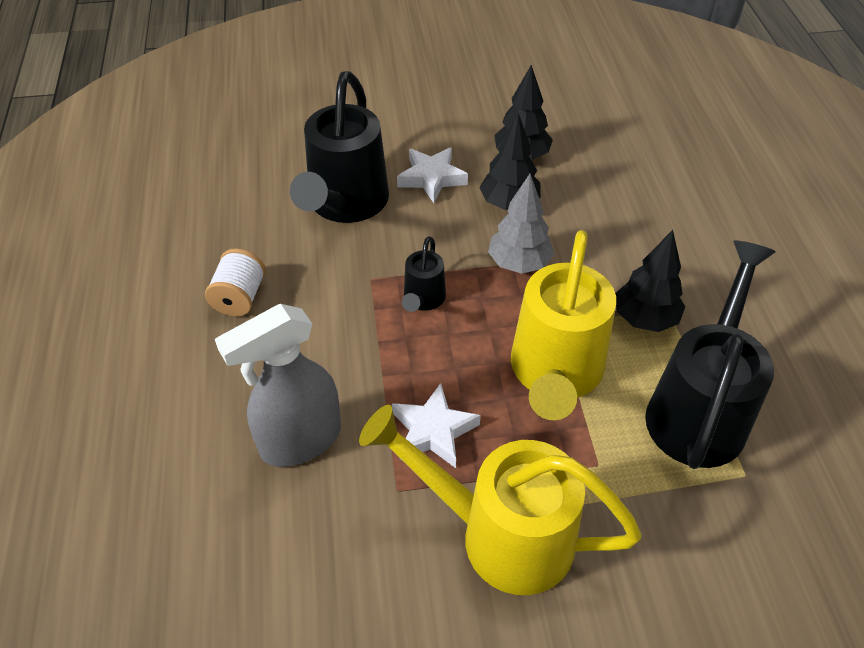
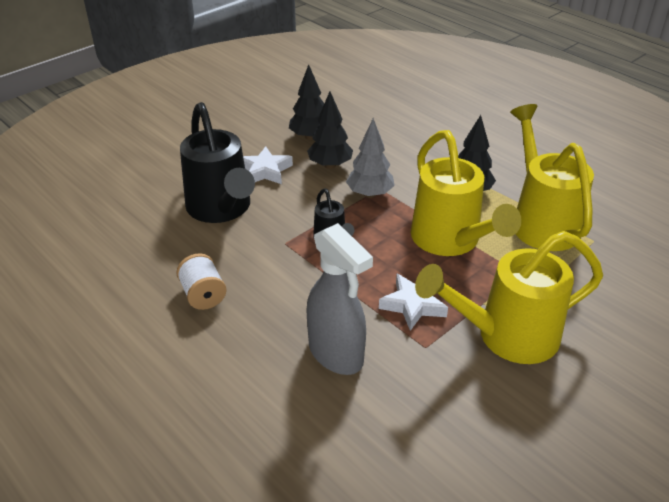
camera: 35 degrees left, 10 degrees down
(300, 441) = (336, 354): grey spray bottle -> grey spray bottle turned 60 degrees counterclockwise
(699, 410) = (541, 221): black watering can -> yellow watering can

